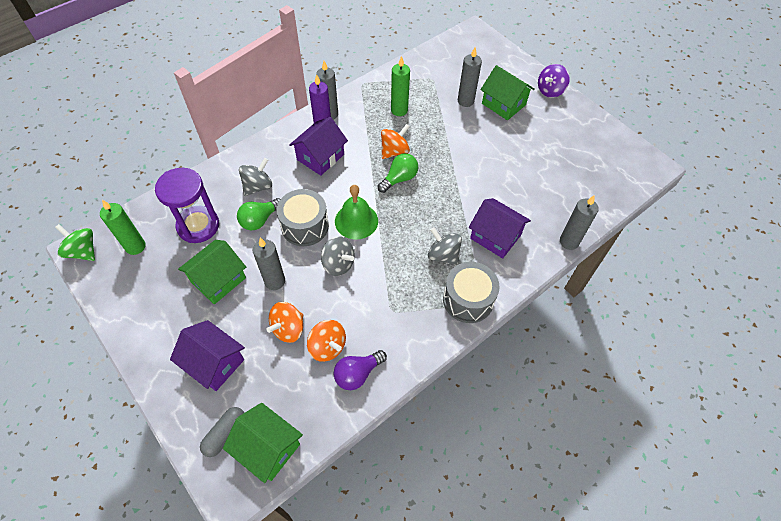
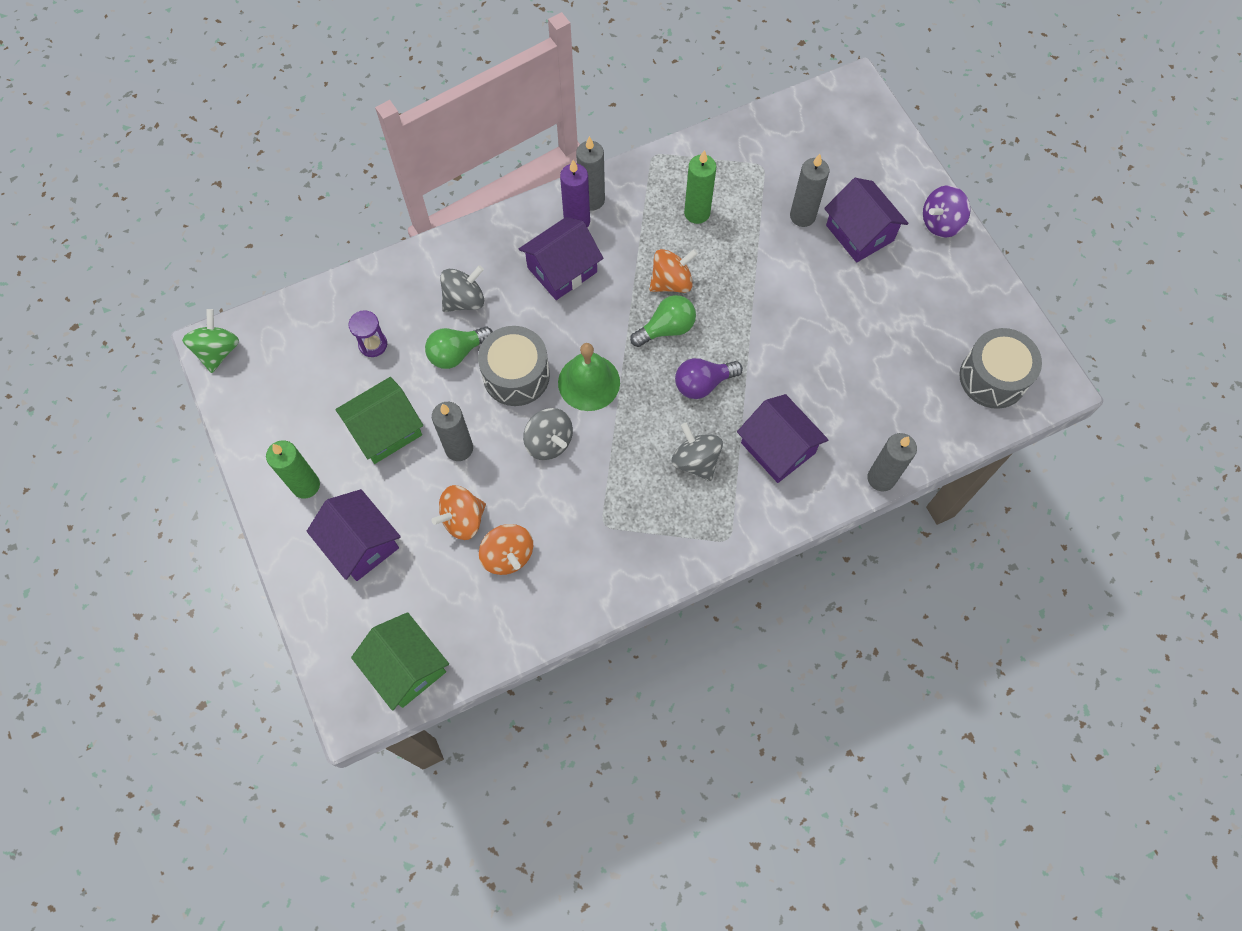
camera: 15 degrees right, 10 degrees up
(83, 251) = (218, 351): green spinning top -> green spinning top turned 45 degrees clockwise
(135, 246) = (286, 358): green candle -> green candle (306, 485)
(198, 226) = (373, 344): purple hourglass -> purple hourglass, size x0.49
(225, 434) = (358, 637): grey capsule -> none
(357, 374) = (538, 600): purple light bulb -> purple light bulb (703, 383)
(468, 300) = (711, 532): grey drum -> grey drum (993, 377)
(503, 104) = (859, 233): green house -> purple house

